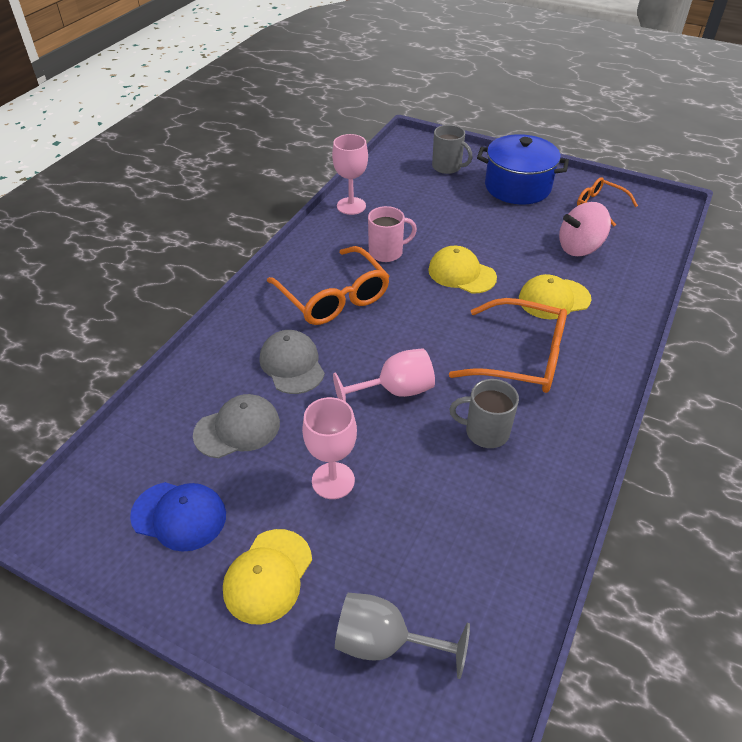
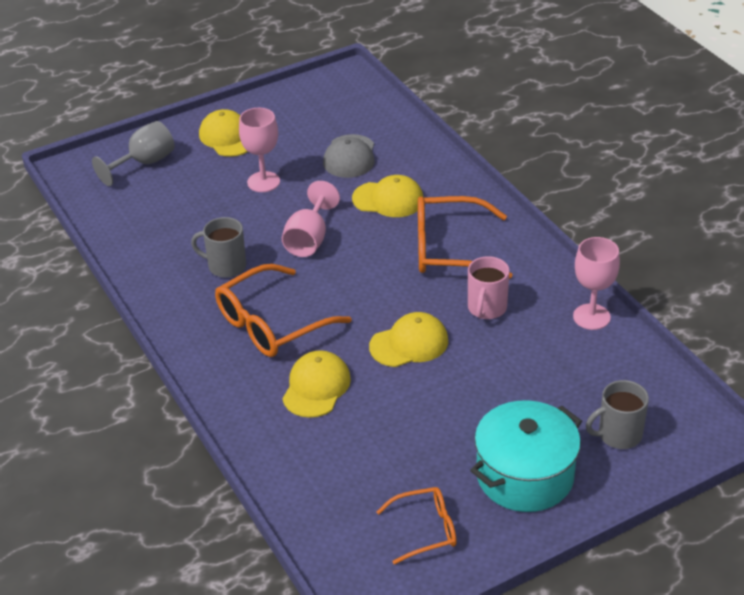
camera: 125 degrees right, 5 degrees down
(179, 515) = (303, 117): blue cap -> none
(292, 364) = (388, 199): grey cap -> yellow cap
(485, 432) = (226, 266): grey mug -> grey mug turned 120 degrees counterclockwise
(517, 187) = (525, 476): blue pot -> turquoise pot
(579, 248) = (369, 457): pink spinning top -> none

